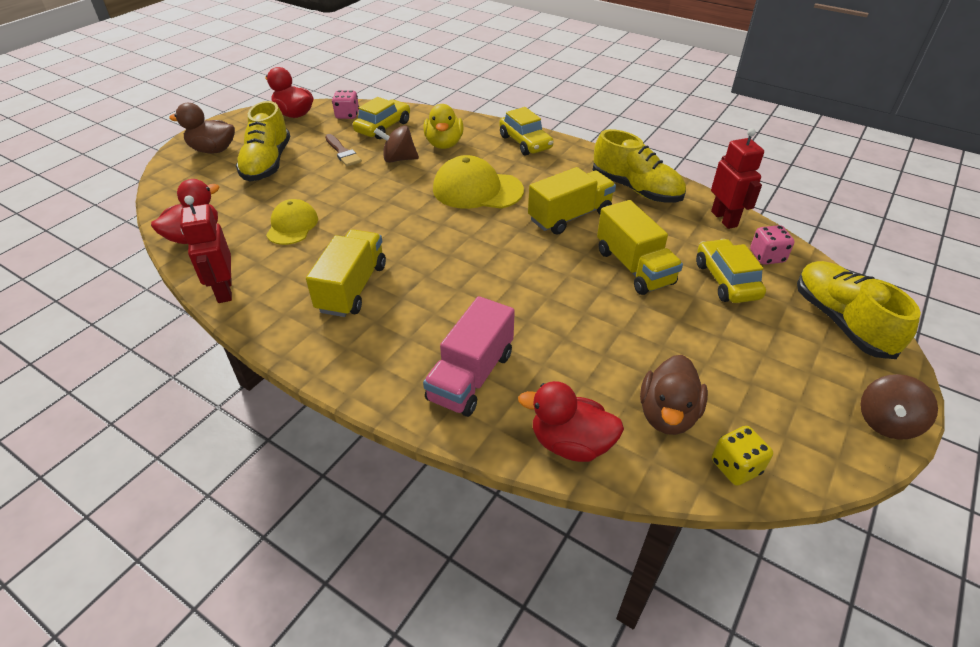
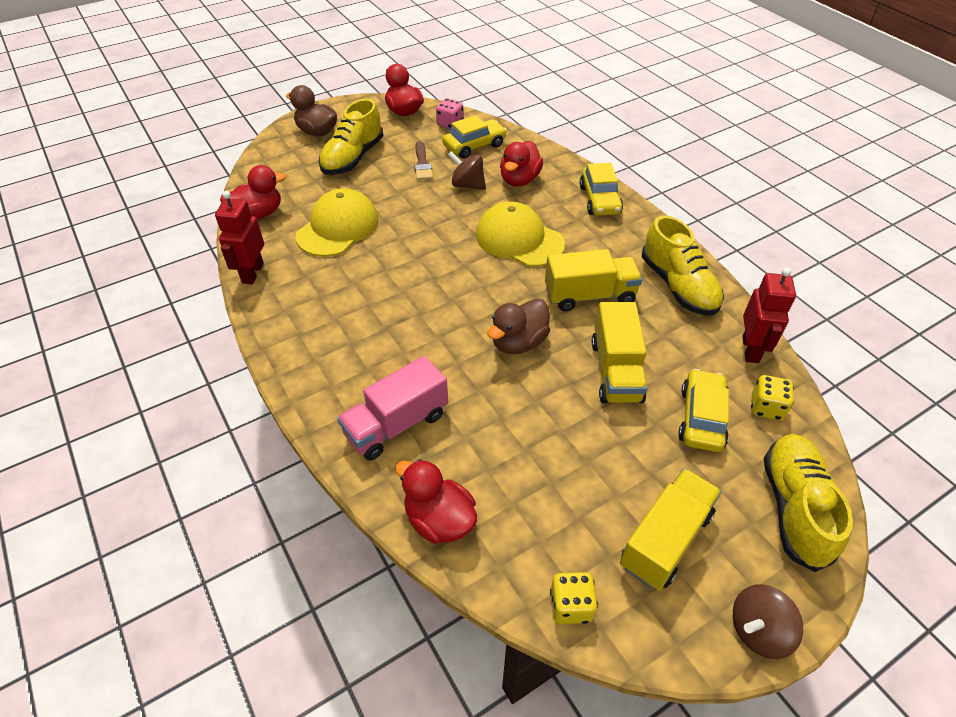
camera: 25 degrees right, 5 degrees up
(292, 225) = (338, 227): yellow cap -> yellow cap, size x1.57
(352, 288) = (351, 305): yellow truck -> yellow truck (665, 540)
(444, 144) = (519, 180): yellow duck -> red duck
(667, 414) = (543, 530): brown duck -> brown duck (518, 342)
(767, 257) = (766, 407): pink dice -> yellow dice

